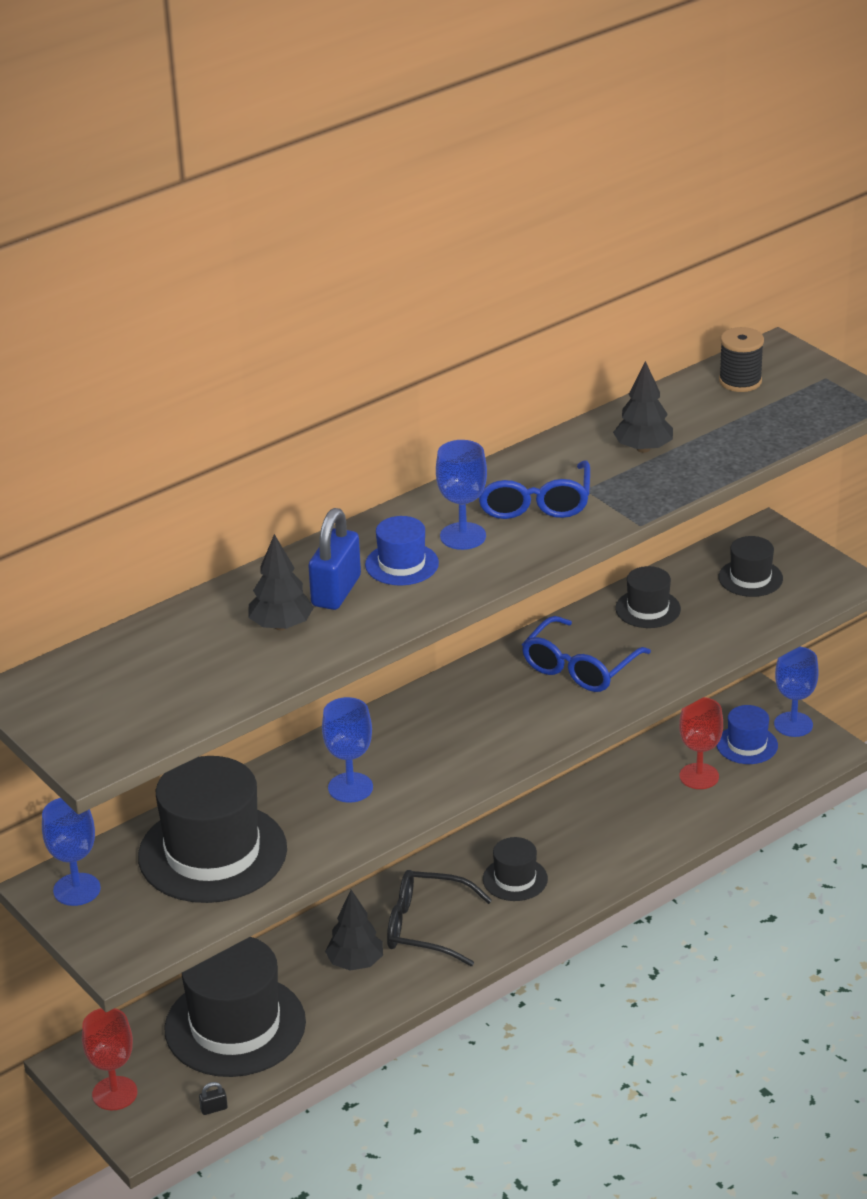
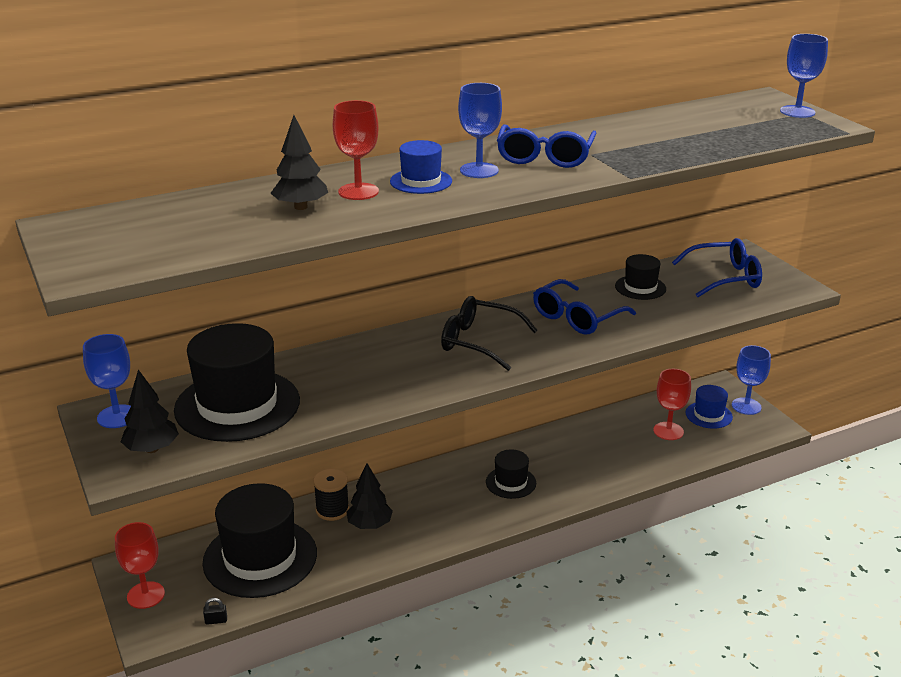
camera: 10 degrees right, 5 degrees down
(336, 591) = (358, 191): blue padlock -> red goblet
(350, 788) = (367, 374): blue goblet -> blue goblet (797, 112)
(426, 927) = (432, 507): black glasses -> black glasses (478, 342)
(643, 448) = (646, 137): black tree -> black tree (152, 449)
(740, 381) = (733, 109): black spool -> black spool (332, 510)
(750, 578) = (725, 278): black hat -> blue glasses

